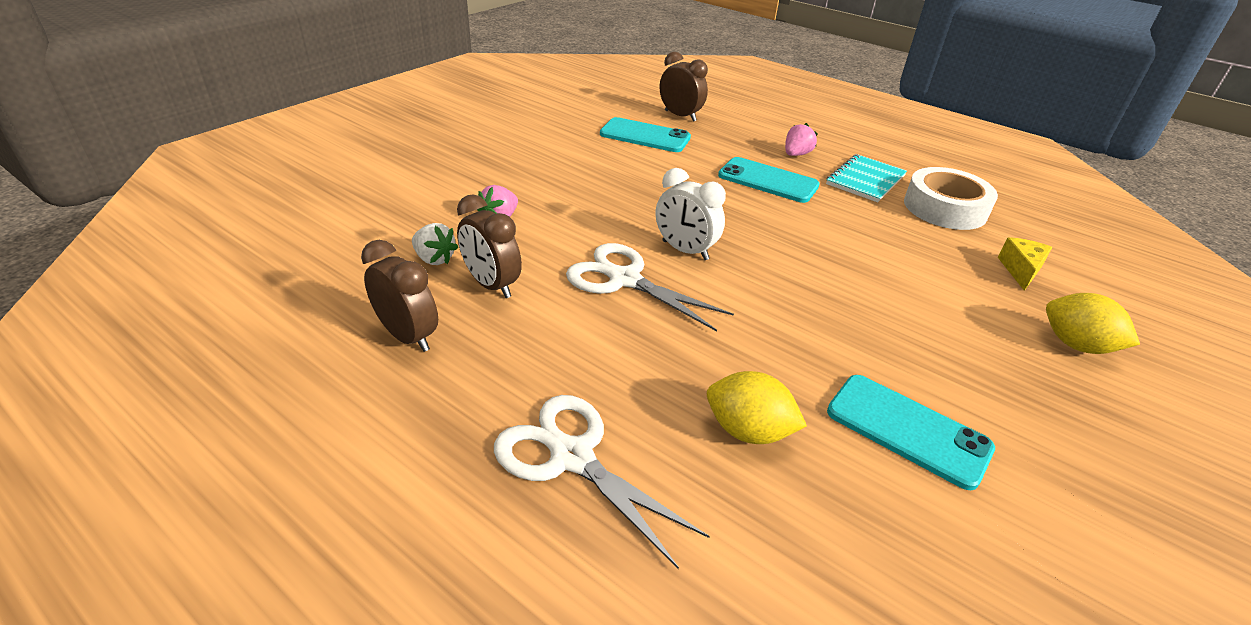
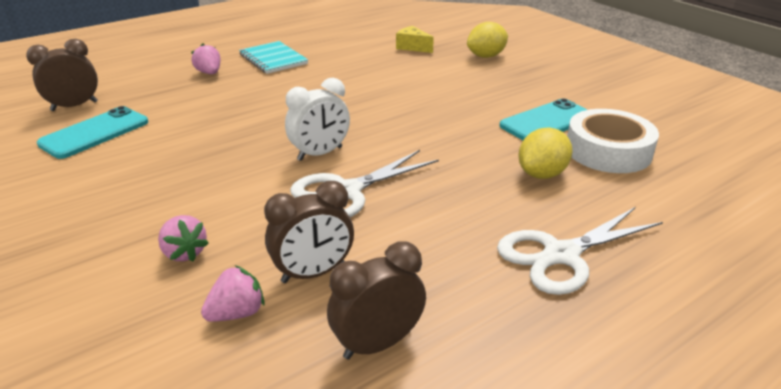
camera: 70 degrees left, 5 degrees down
(434, 259) = (237, 313): white strawberry -> pink strawberry
(768, 181) = (240, 94): turquoise phone -> none
(945, 208) = (331, 46): white tape -> white tape (608, 151)

